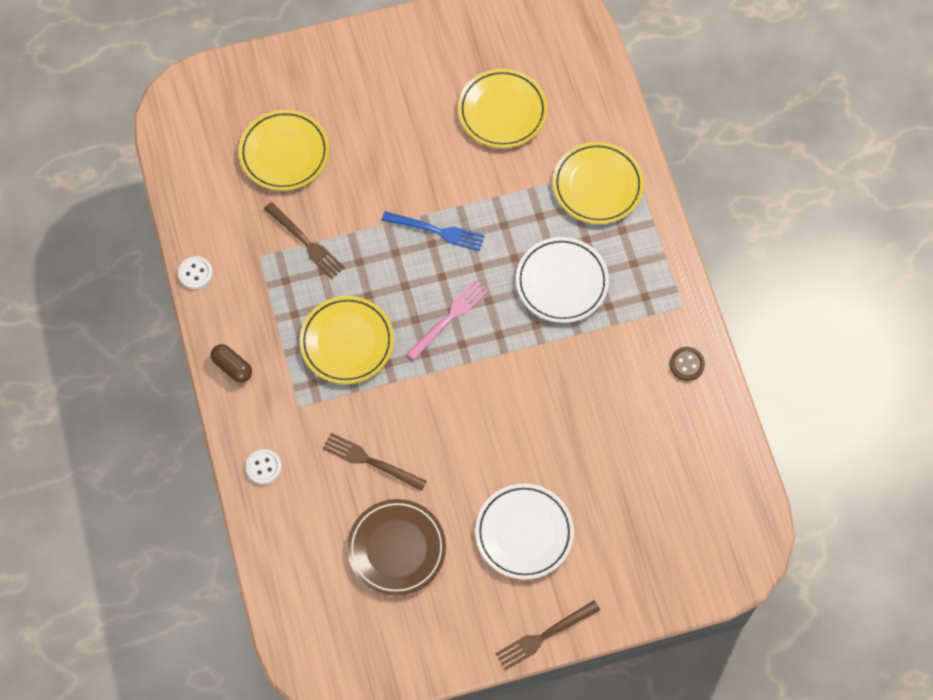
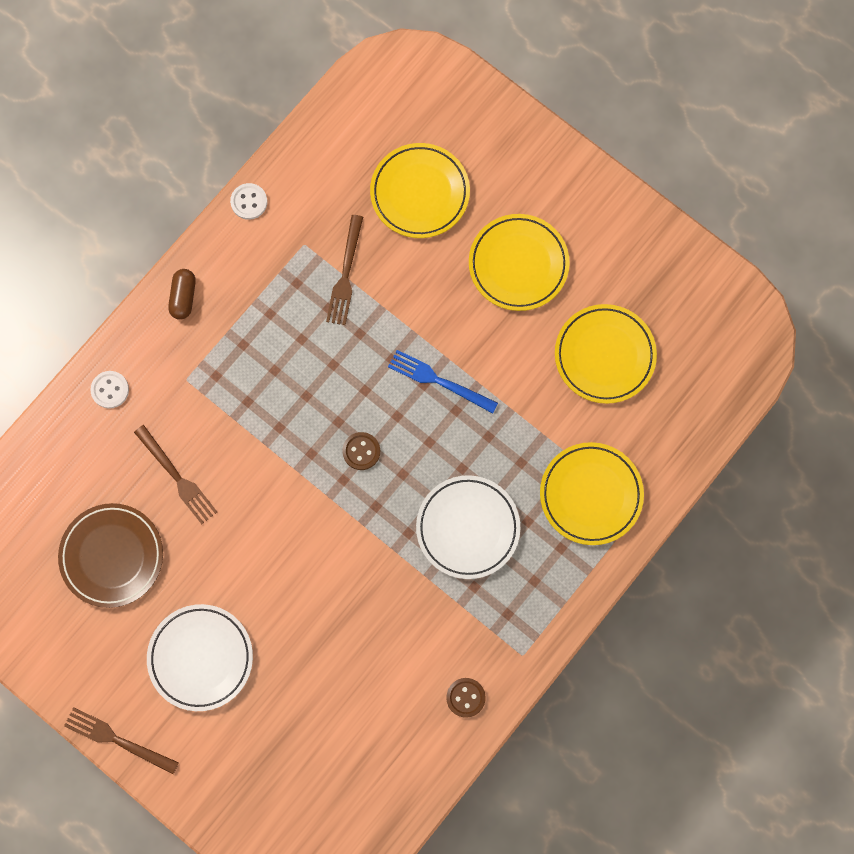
camera: 55 degrees right, 10 degrees up
(347, 342) = (275, 378): yellow plate -> yellow plate (518, 264)
(370, 461) = (177, 477): brown fork -> brown fork turned 150 degrees clockwise
(437, 231) = (439, 381): blue fork -> blue fork turned 135 degrees clockwise
(449, 318) = (361, 451): pink fork -> brown button

